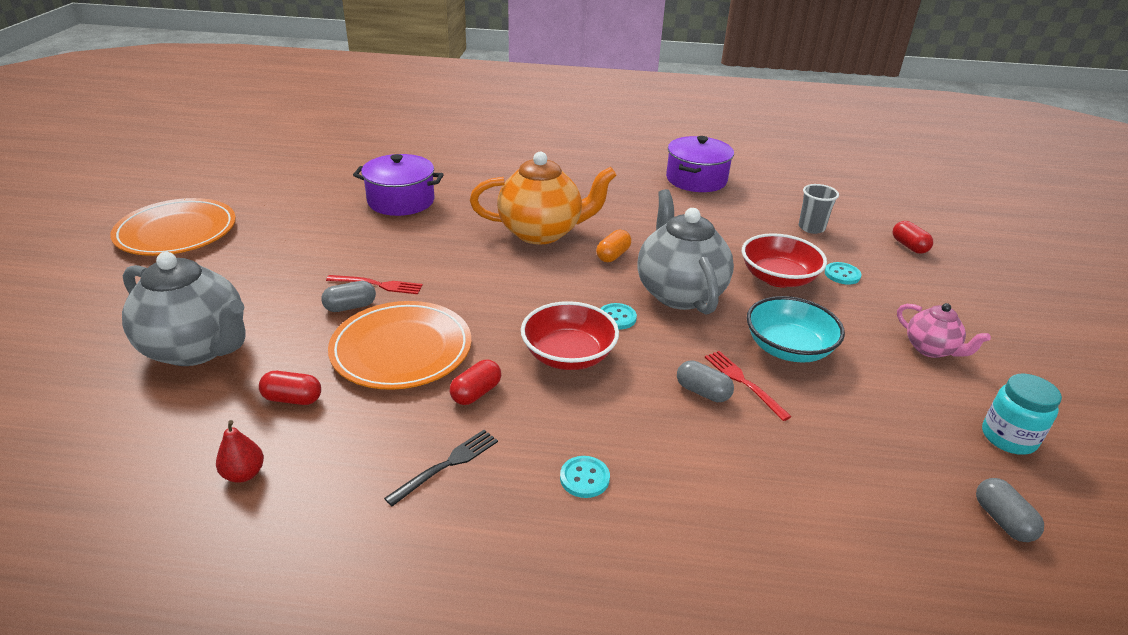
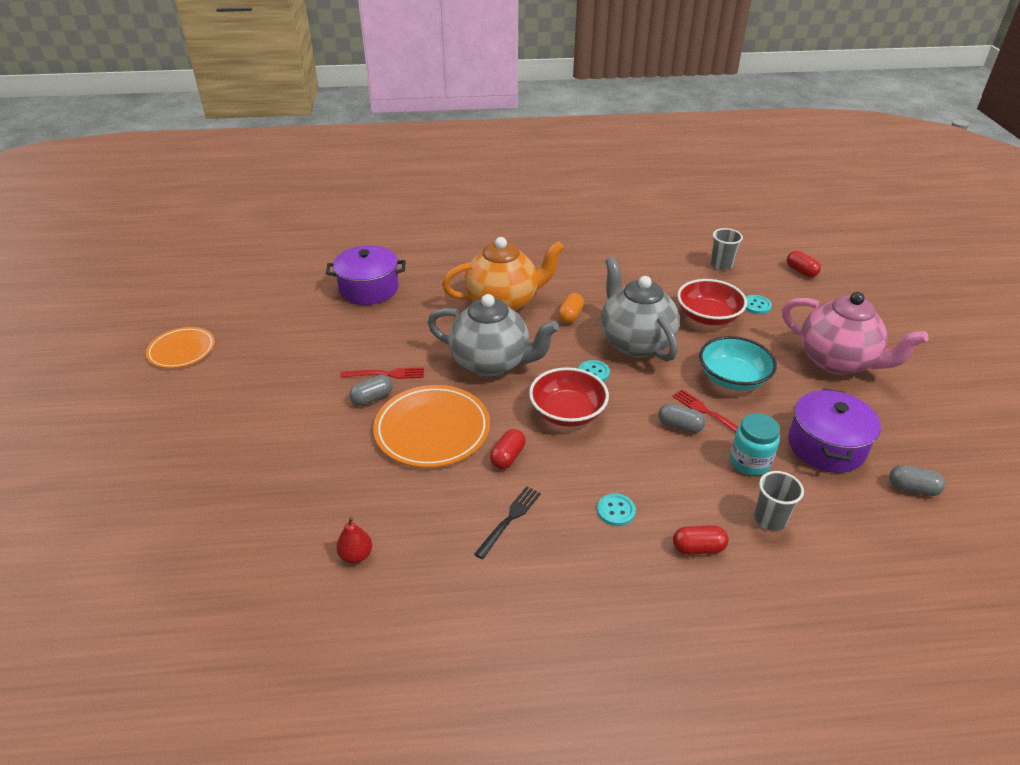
camera: 10 degrees left, 5 degrees up
(176, 232) = (181, 350): orange plate -> orange plate, size x0.63
(197, 348) = (261, 457): grey teapot -> grey teapot (491, 363)
(292, 399) = (364, 487): red capsule -> red capsule (698, 548)
(696, 179) = (614, 230): purple pot -> purple pot (826, 446)
(787, 525) = (770, 519): none -> grey cup
(931, 349) = (837, 361): pink teapot -> pink teapot, size x1.92
(1002, 520) = (912, 488): grey capsule -> grey capsule turned 45 degrees counterclockwise
(1008, 438) = (905, 425): turquoise jar -> turquoise jar (749, 462)

